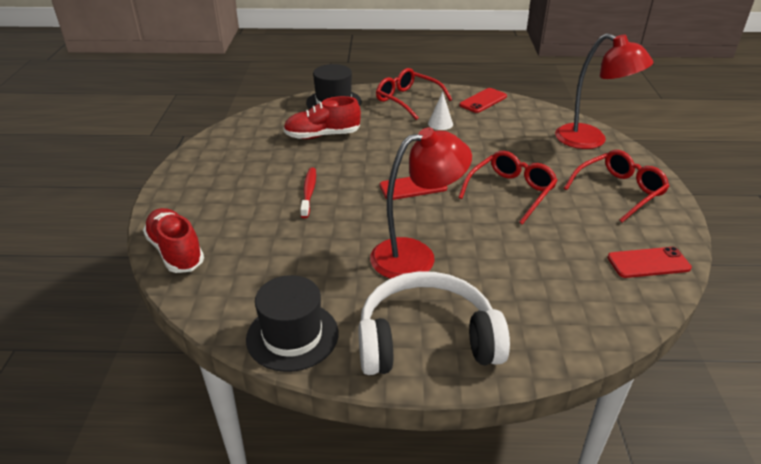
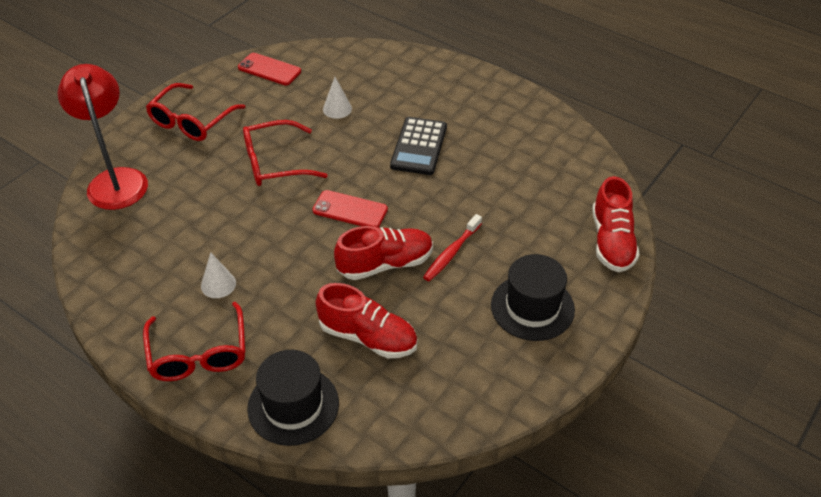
camera: 145 degrees left, 10 degrees up
(292, 336) = (553, 132): black hat -> black hat (532, 307)
(350, 169) = (385, 264): none -> red shoe
(415, 255) = (419, 146): red lamp -> black calculator
(426, 339) = (469, 93): white headphones -> none
(483, 101) = (117, 299): red phone -> none
(530, 255) = (337, 109): none -> white cone
(619, 191) = (191, 121): red glasses -> red glasses turned 60 degrees counterclockwise

